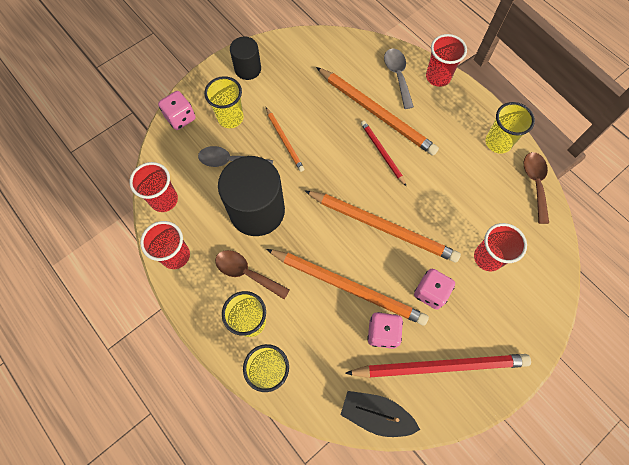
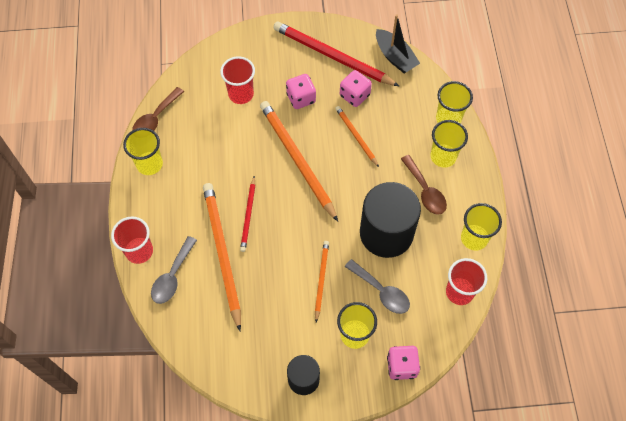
camera: 145 degrees left, 5 degrees down
(175, 255) = (474, 238): red cup -> yellow cup
(348, 287) = (356, 136): orange pencil -> orange pencil, size x0.53

